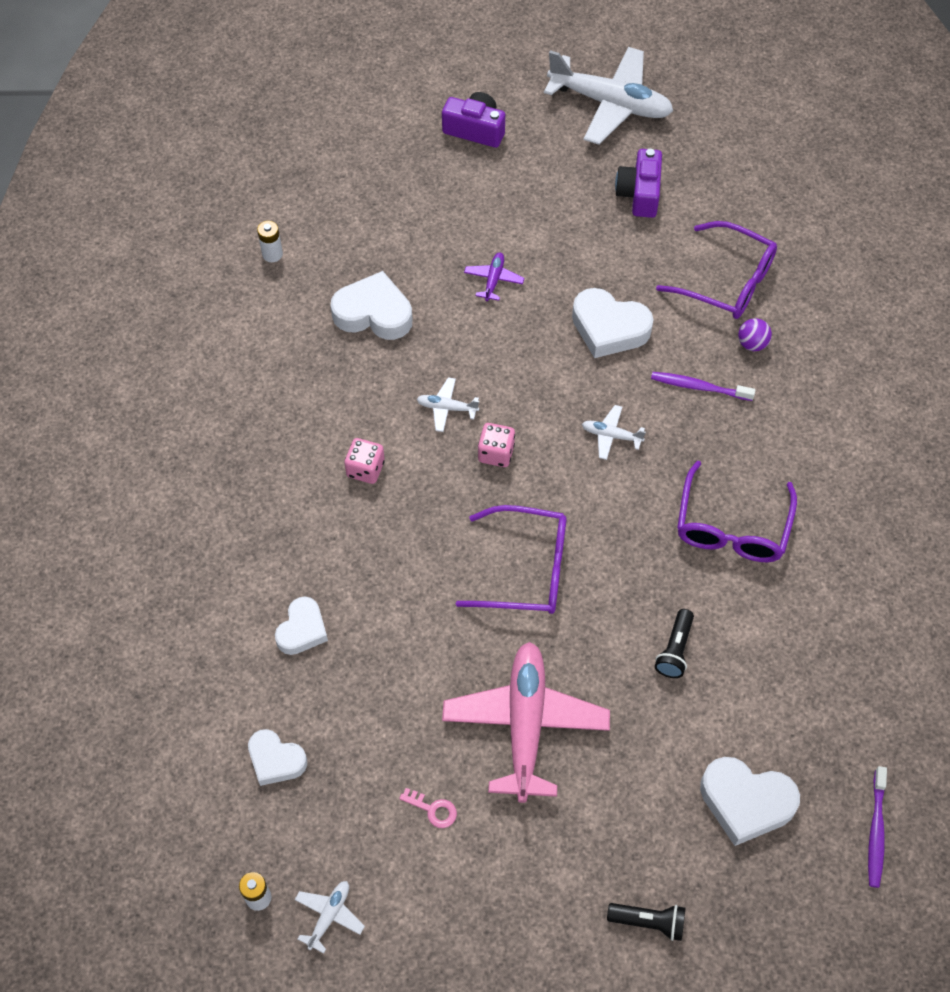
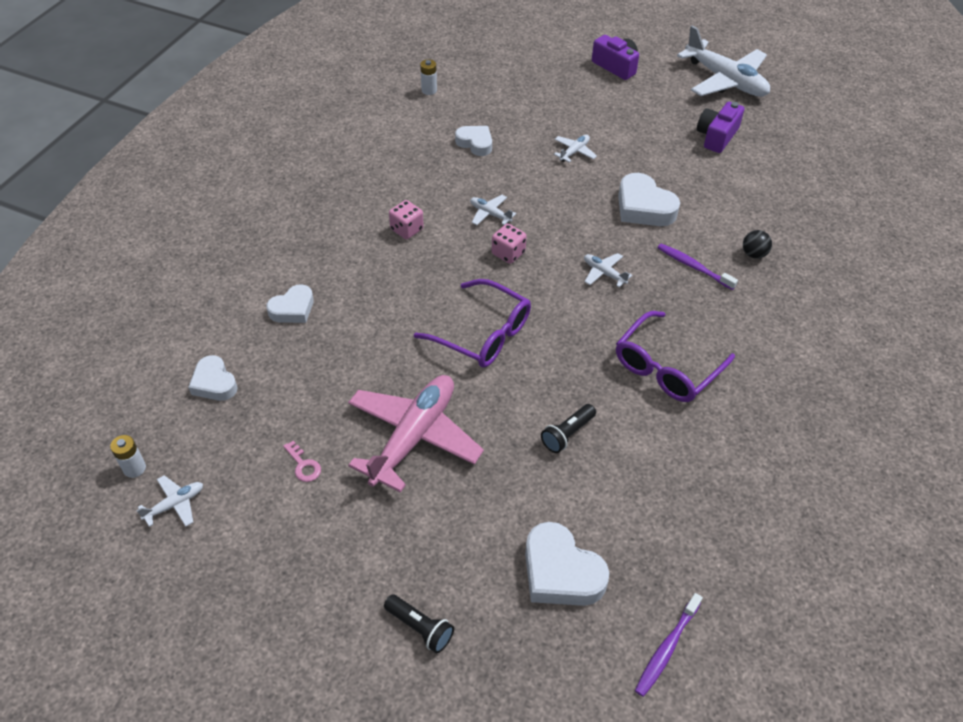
camera: 25 degrees right, 10 degrees down
(373, 313) = (475, 143): white heart -> white heart, size x0.65
(493, 280) = (574, 152): purple plane -> white plane
(727, 281) = (755, 209): purple glasses -> none
(752, 344) = (753, 254): purple ball -> black ball

